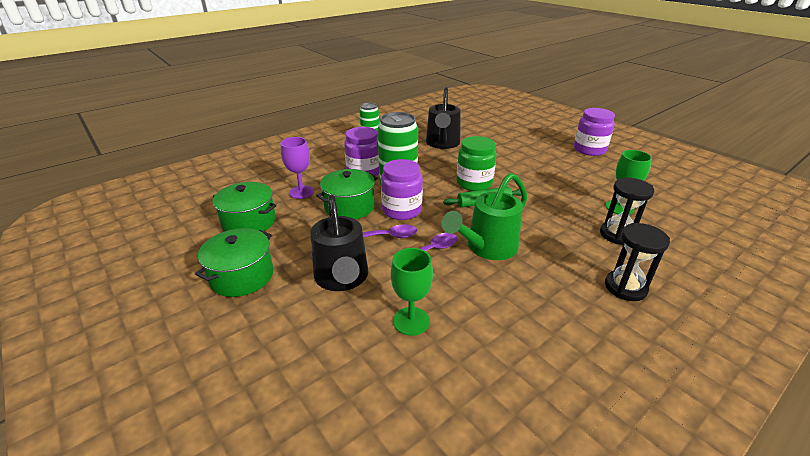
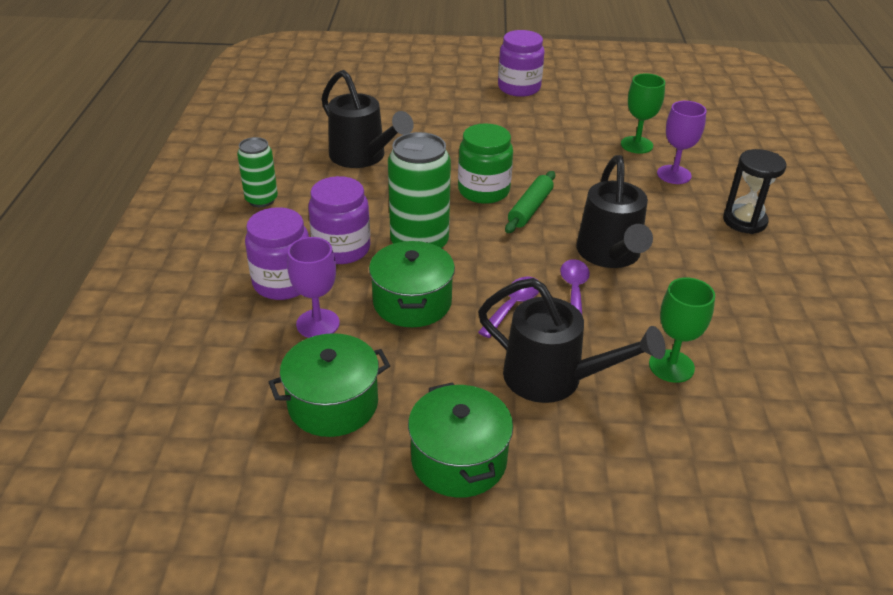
camera: 50 degrees left, 5 degrees up
(402, 210) = (472, 268): purple jar -> purple jar (283, 283)
(486, 248) = (610, 255): green watering can -> black watering can
(617, 235) = (674, 175): black hourglass -> purple goblet

